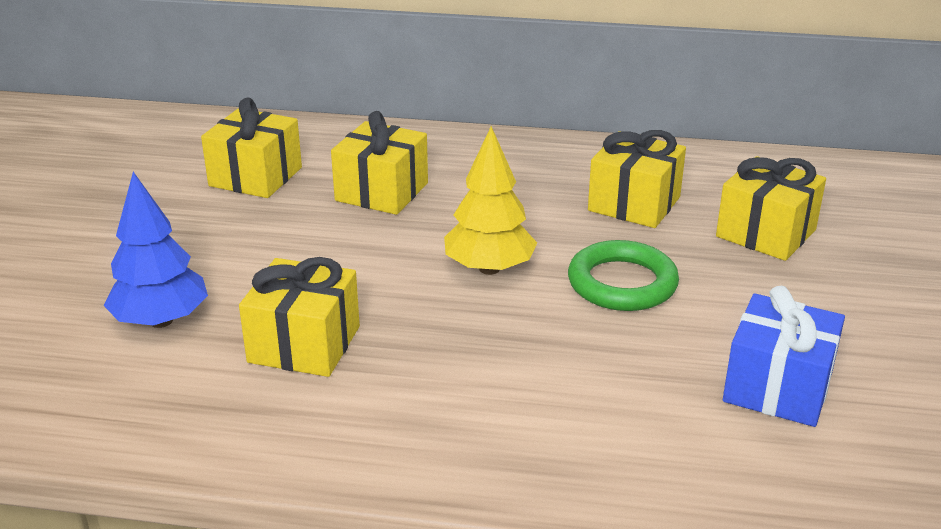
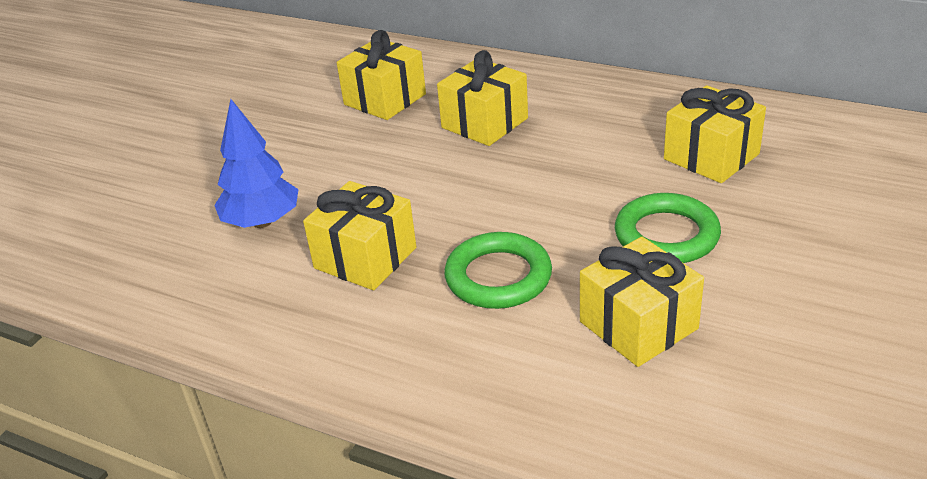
camera: 20 degrees right, 5 degrees up
(464, 345) = (498, 277): none -> green ring
(489, 268) = (549, 206): yellow tree -> none
(766, 233) = (831, 200): yellow gift -> yellow gift (638, 325)
(777, 387) = (775, 360): blue gift -> none

